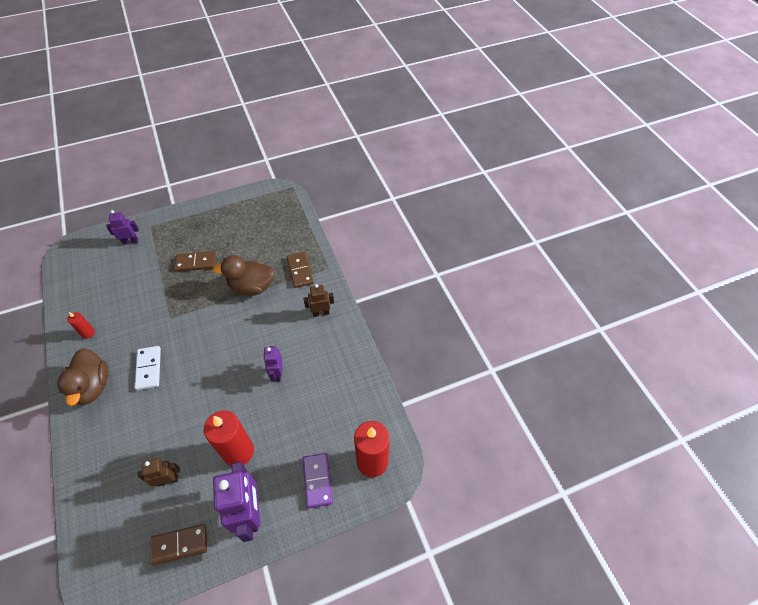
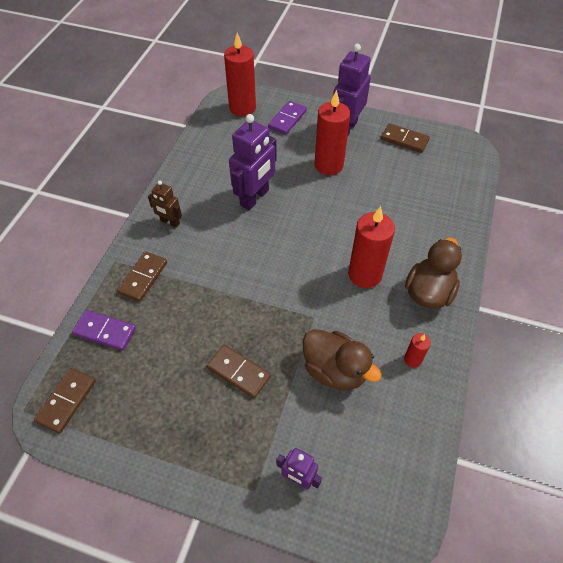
camera: 140 degrees left, 0 degrees up
(149, 368) = (365, 274): white domino -> red candle
(168, 480) = (393, 178): brown robot -> none
(252, 287) = (205, 294): brown duck -> brown duck (335, 370)
(276, 201) = (66, 401): none -> brown domino
(277, 373) = (255, 198): purple robot -> purple robot, size x1.82
(291, 234) = (105, 331): none -> purple domino

